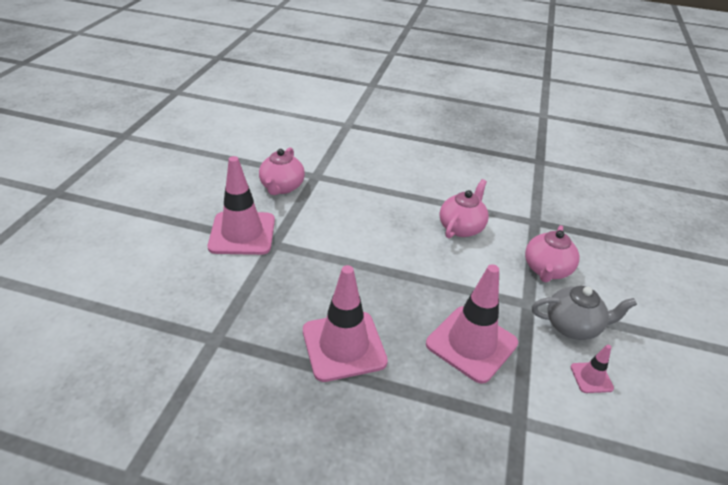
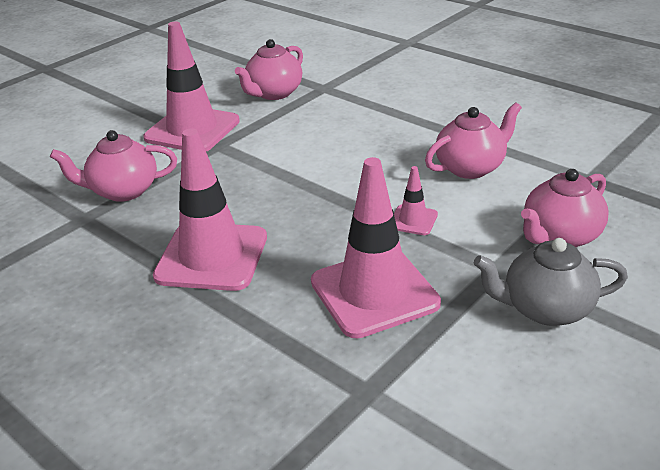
camera: 30 degrees right, 5 degrees down
(229, 304) = (123, 191): none -> pink teapot
(573, 326) = (545, 309): grey teapot -> grey teapot turned 150 degrees clockwise
(591, 377) = (521, 374): pink traffic cone -> pink traffic cone (413, 220)

